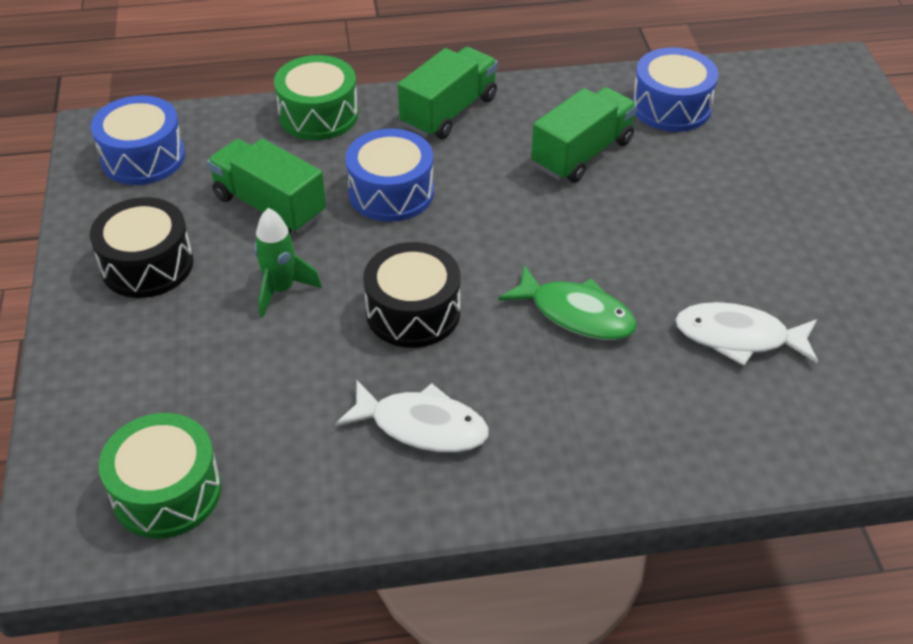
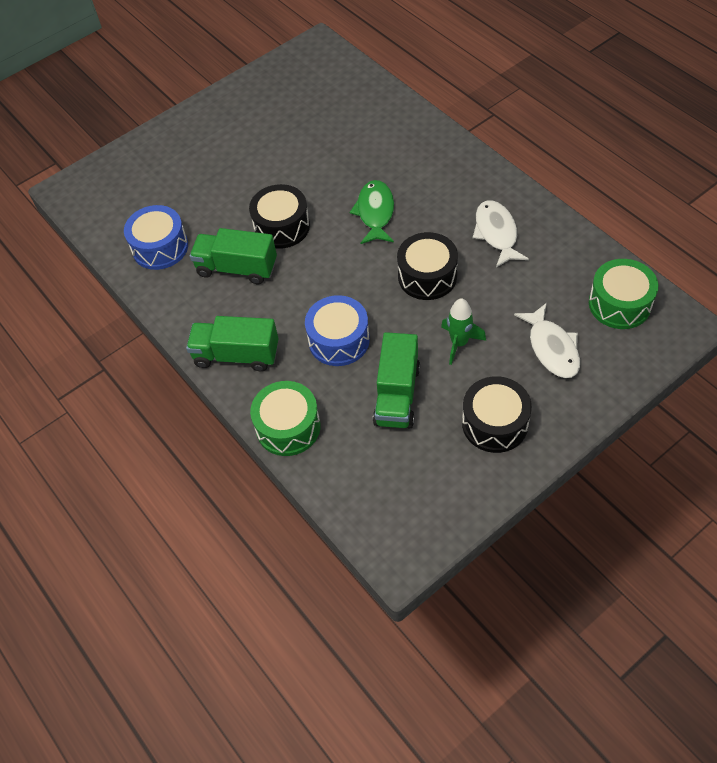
camera: 115 degrees left, 10 degrees up
(143, 157) = (406, 503): blue drum -> none
(623, 215) = (282, 227): none -> black drum
(738, 337) = (344, 150): white fish -> white fish (552, 348)

